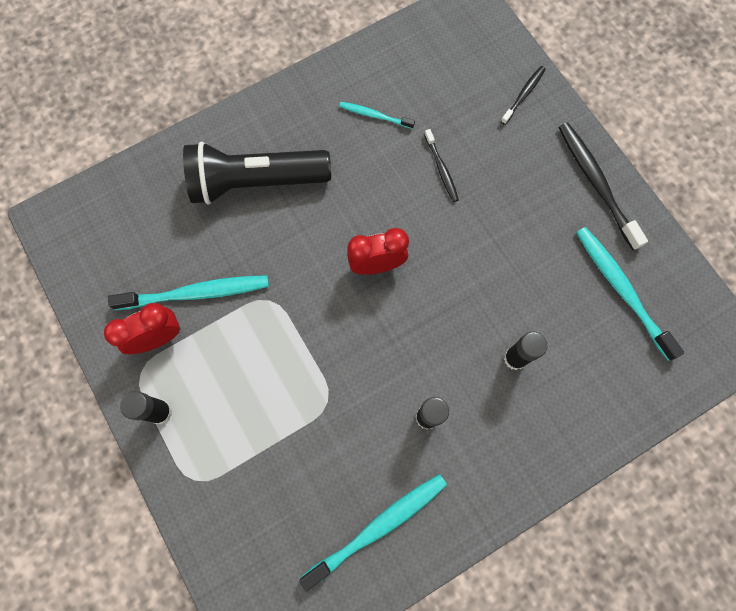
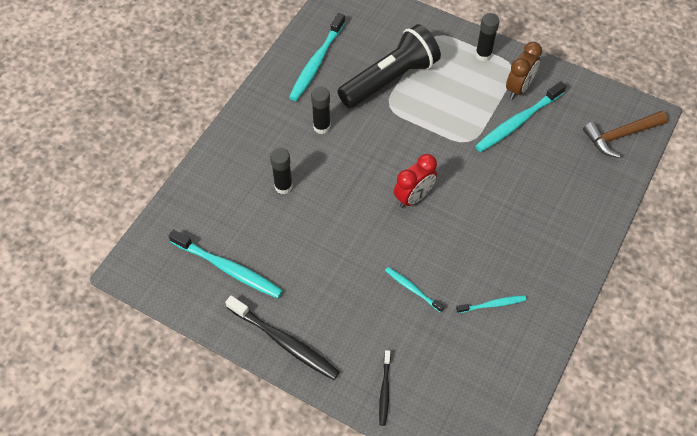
camera: 150 degrees right, 15 degrees down
(103, 214) = (620, 136): none -> brown hammer
(158, 338) = (518, 88): red clock -> brown clock
(255, 182) = (539, 208): black flashlight -> black flashlight (390, 79)
(441, 169) = (412, 289): black toothbrush -> turquoise toothbrush

